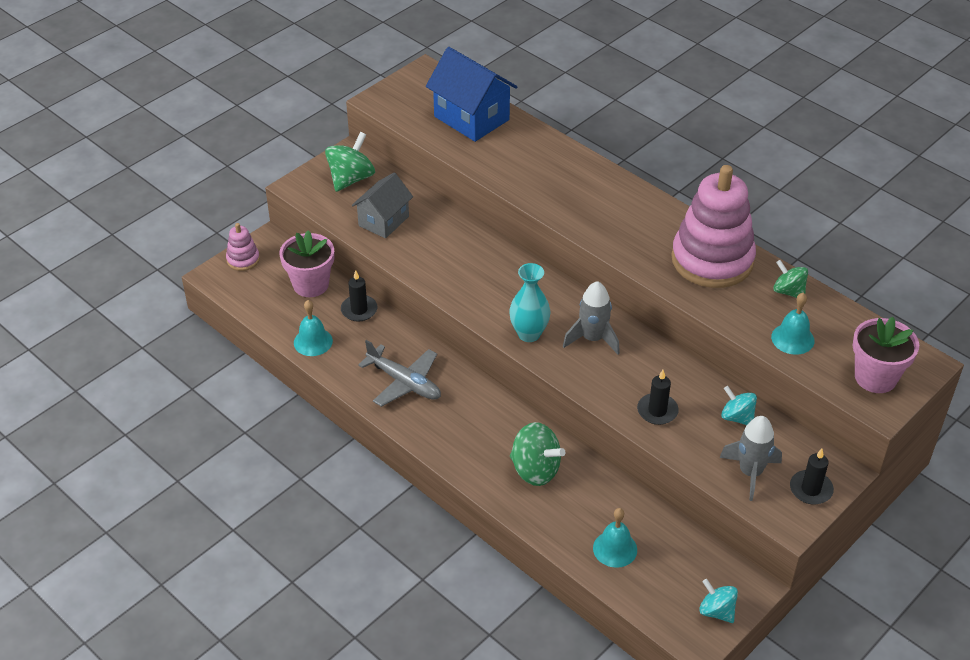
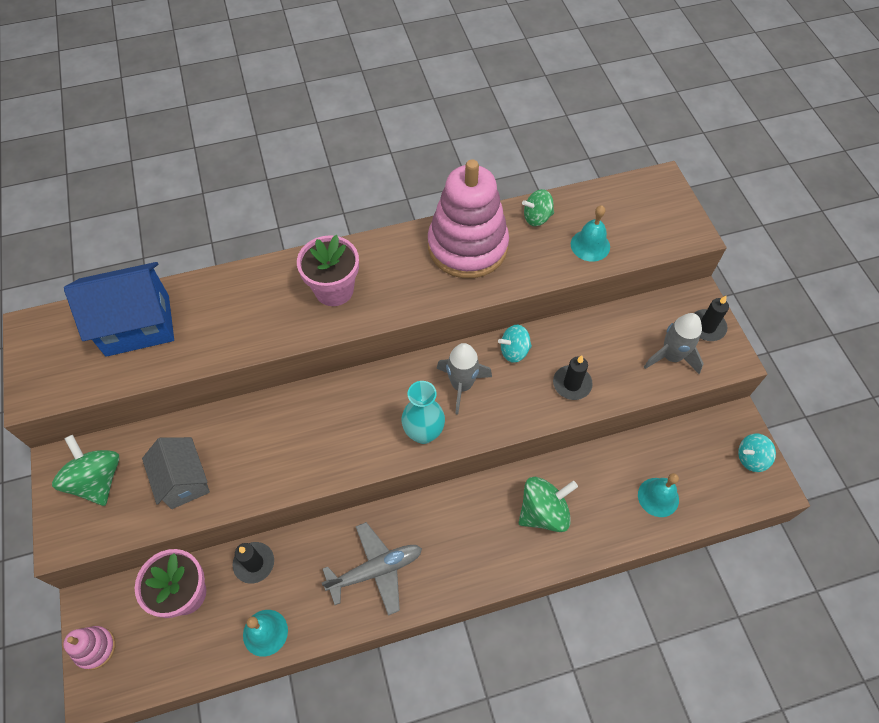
camera: 60 degrees left, 15 degrees up
(737, 417) = (609, 332): turquoise spinning top -> turquoise spinning top (514, 351)
(875, 377) = (660, 218): pink flower pot -> pink flower pot (334, 290)

